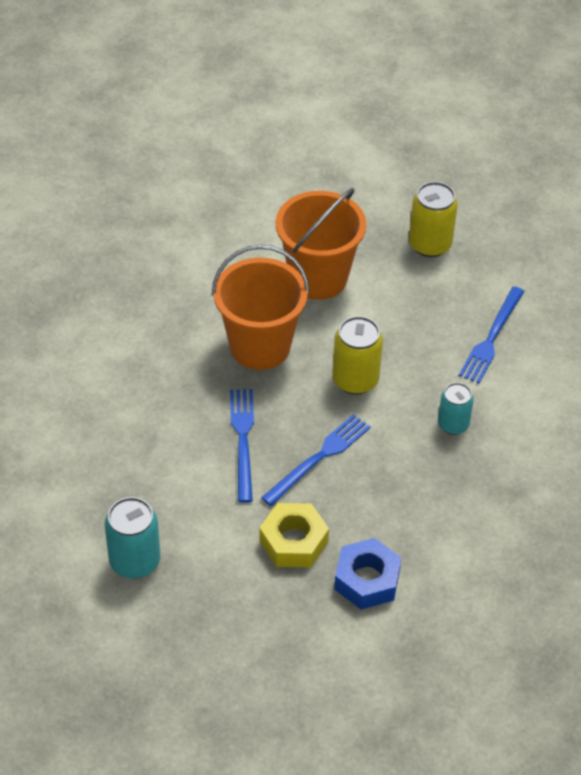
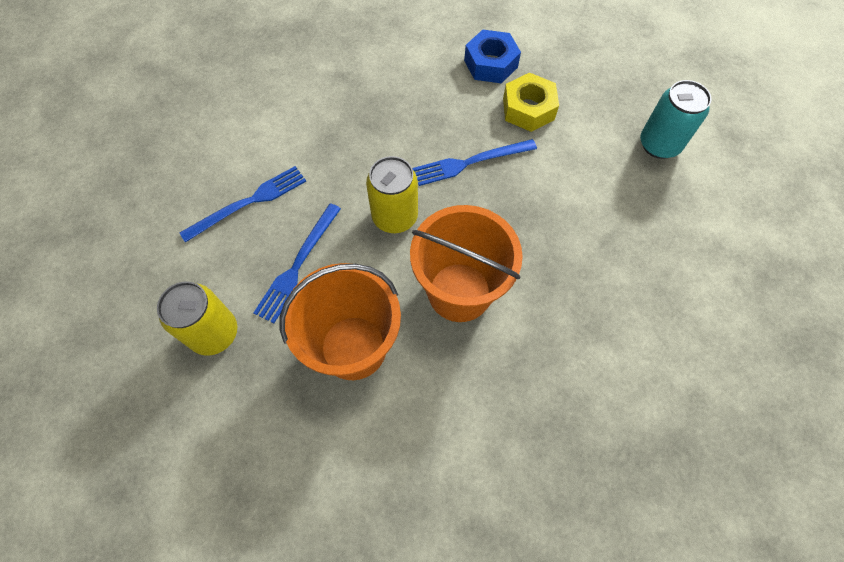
camera: 150 degrees left, 15 degrees up
(243, 440) = (525, 205): blue fork -> blue fork (298, 265)
(453, 424) = (345, 142): turquoise can -> none

